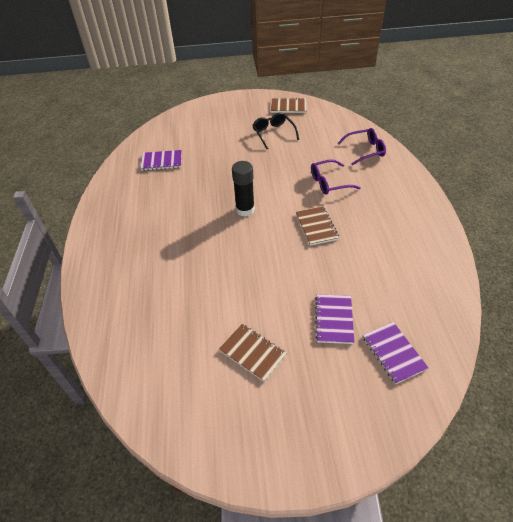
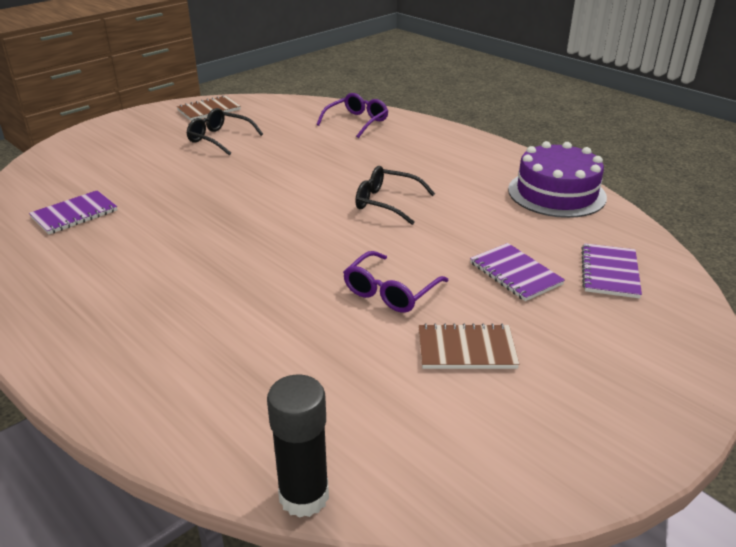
camera: 40 degrees left, 15 degrees down
(245, 210) = (273, 220): black glue stick -> black glue stick (304, 496)
(316, 226) = (387, 202): brown notebook -> black glasses
(329, 182) = (351, 160): purple glasses -> purple glasses (390, 292)
(393, 353) = (610, 272): purple notebook -> purple notebook turned 75 degrees clockwise
(433, 272) = (556, 193): none -> purple cake

